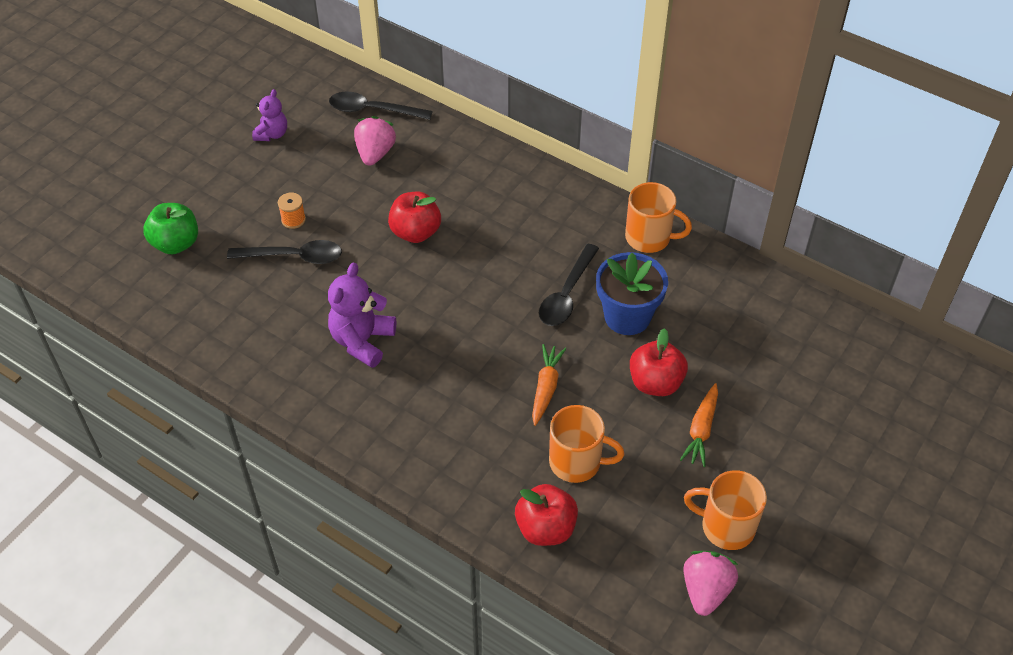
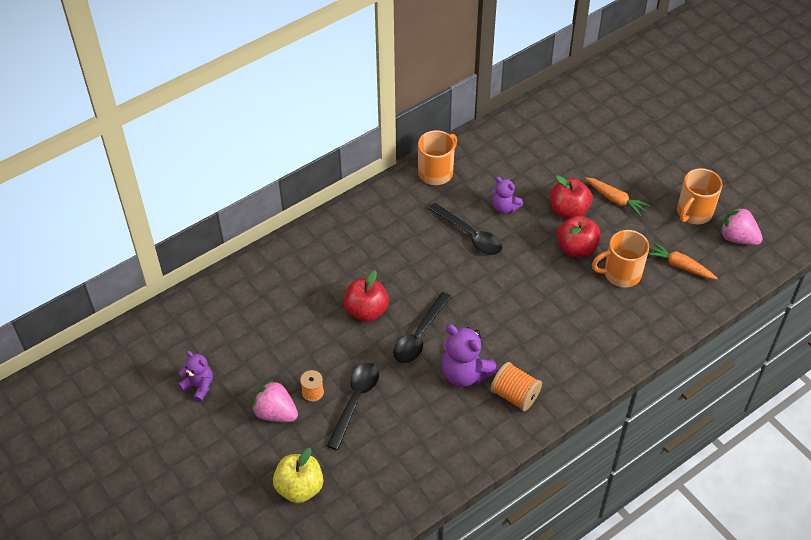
camera: 70 degrees left, 0 degrees up
(176, 243) = (299, 488): green apple -> yellow apple
(348, 395) = (515, 395): none -> orange spool
(373, 110) = (209, 305): black spoon -> black spoon (419, 335)
(375, 153) = (263, 316): pink strawberry -> pink strawberry (276, 413)
(545, 528) = (669, 306): red apple -> red apple (576, 248)
(546, 387) = (551, 272): orange carrot -> orange carrot (679, 266)
(577, 462) = (621, 274): orange mug -> orange mug turned 135 degrees counterclockwise
(627, 316) = (504, 207): blue flower pot -> purple teddy bear

